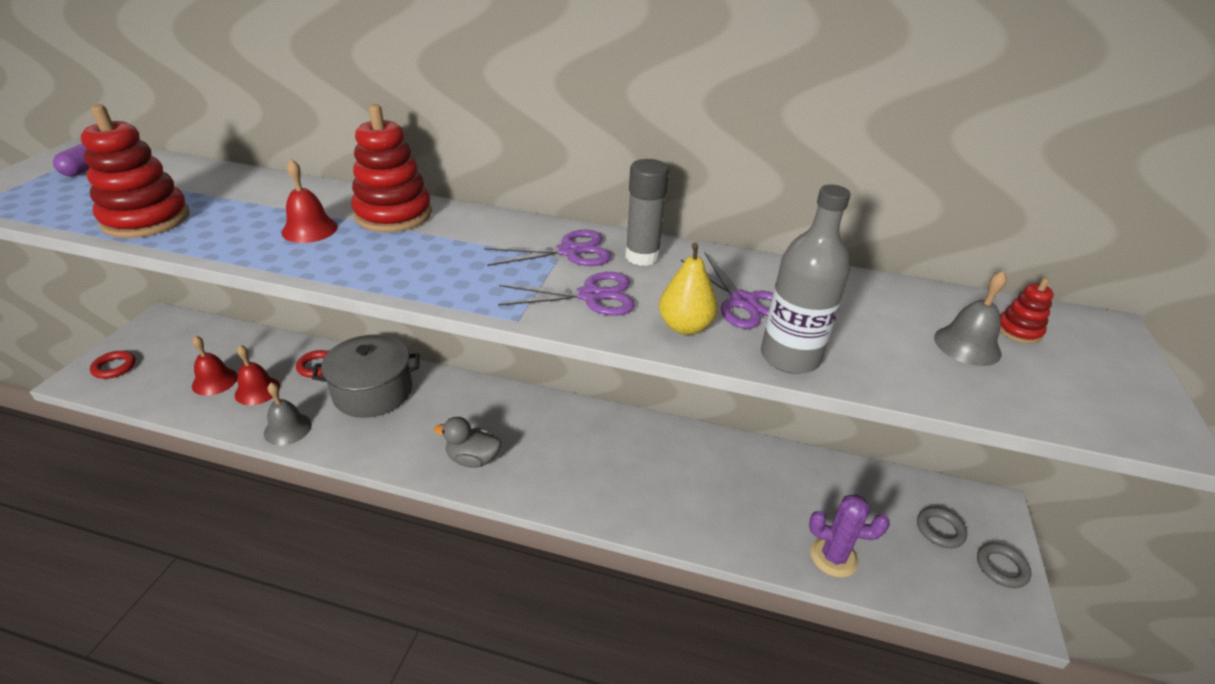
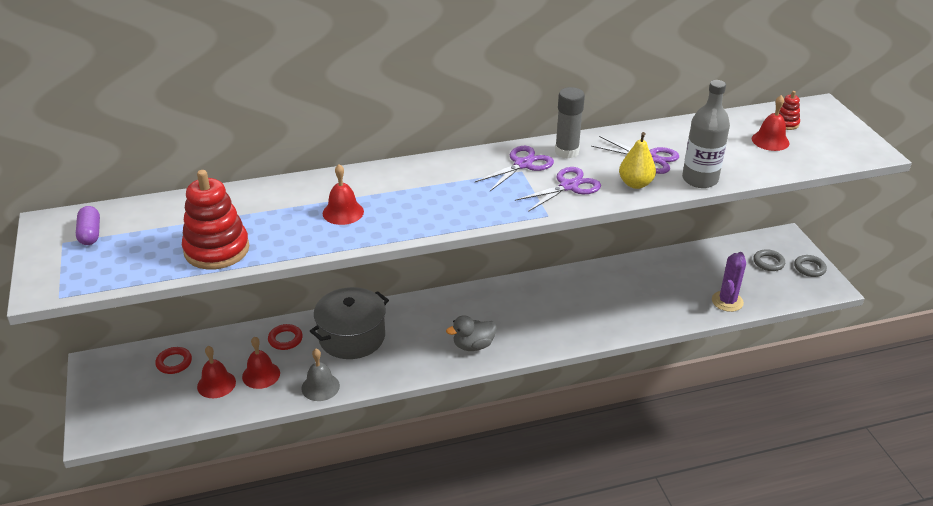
camera: 30 degrees left, 0 degrees up
(114, 367) = (113, 413): red ring -> red ring (174, 362)
(393, 214) = (381, 181): red stacking toy -> none
(833, 557) = (727, 301): purple cactus -> purple cactus turned 45 degrees counterclockwise
(967, 345) = (770, 141): grey bell -> red bell

